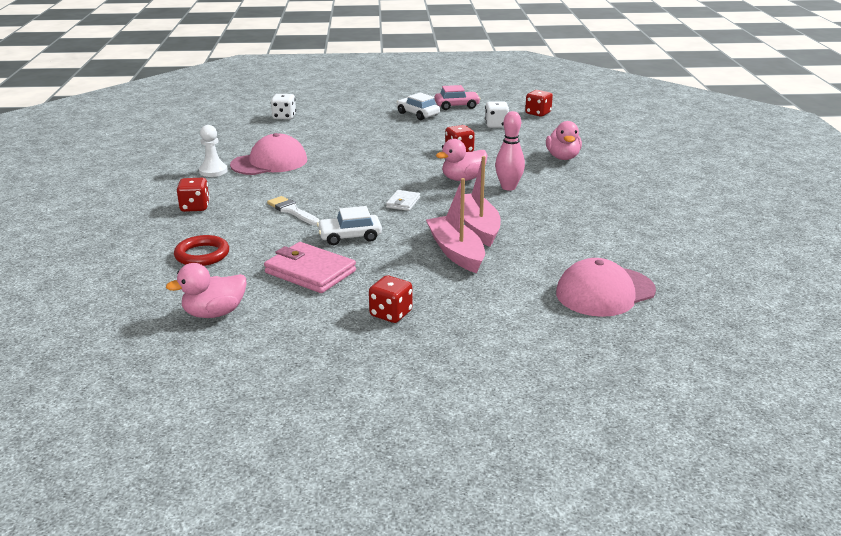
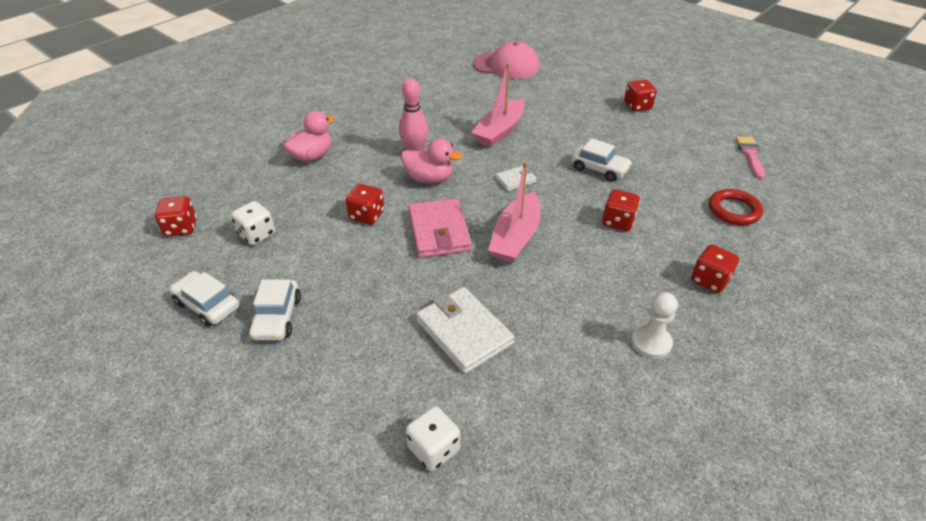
camera: 135 degrees left, 15 degrees up
(214, 313) = (750, 155): pink duck -> pink brush
(269, 162) = (570, 319): pink cap -> none
(292, 211) = (618, 221): white brush -> red dice
(310, 272) = (659, 154): pink wallet -> pink wallet (439, 231)
(320, 140) = (464, 332): none -> white wallet
(456, 252) = (544, 121): pink boat -> pink boat (516, 237)
(457, 106) = (207, 305): pink car -> white car

